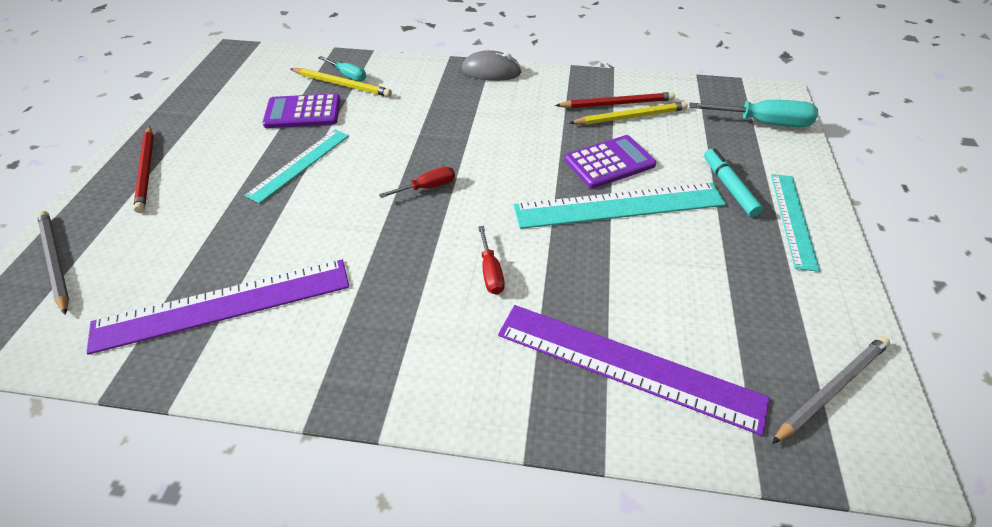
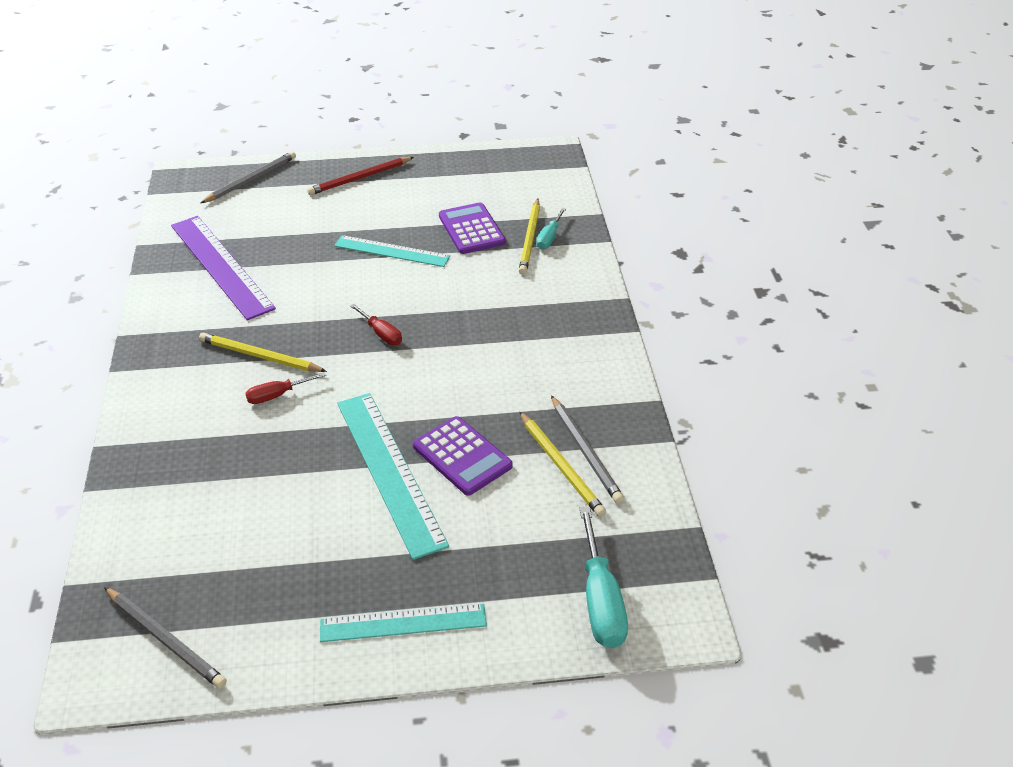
camera: 75 degrees right, 5 degrees down
(420, 281) = (260, 356): none -> yellow pencil
(491, 71) = (609, 335): grey mouse -> none
(617, 103) = (585, 451): red pencil -> grey pencil
(627, 365) = (182, 495): purple ruler -> none
(729, 187) = (447, 563): turquoise marker -> none

